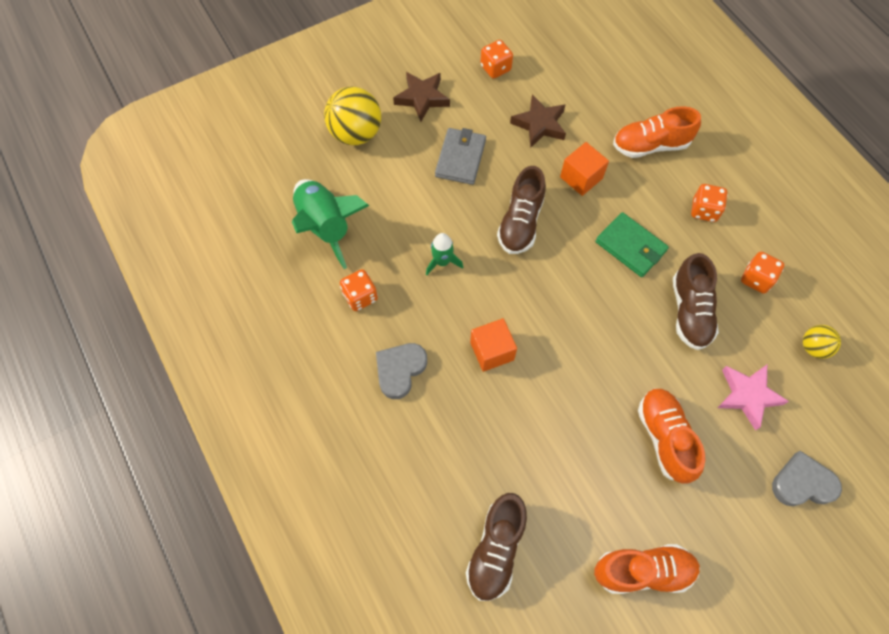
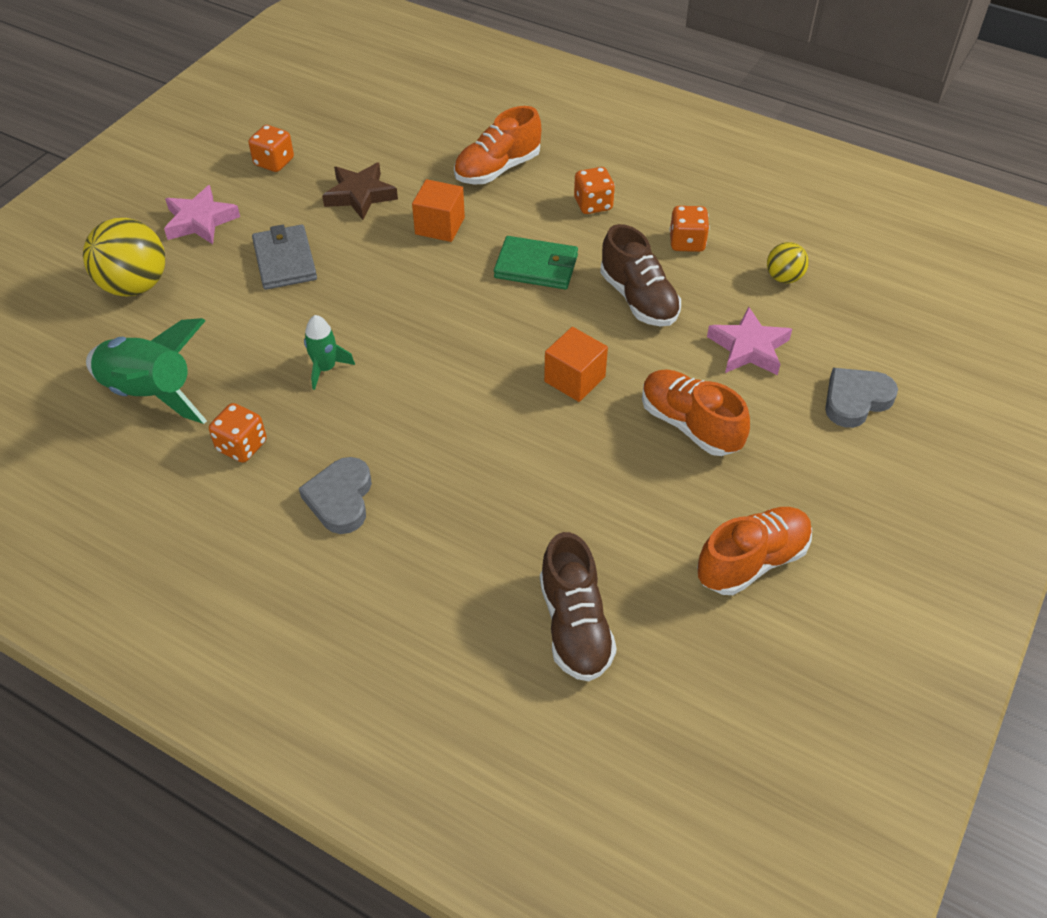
camera: 30 degrees left, 15 degrees down
(422, 98) = (200, 221): brown star -> pink star
(492, 351) = (442, 430): orange cube -> orange cube (574, 379)
(520, 223) = (396, 294): brown shoe -> none

